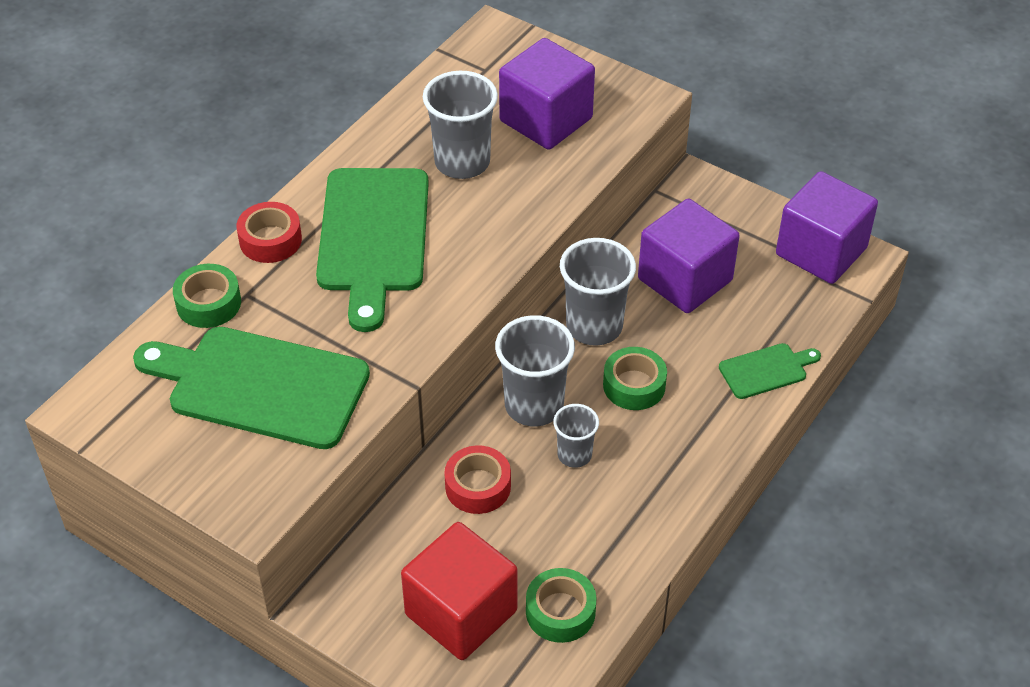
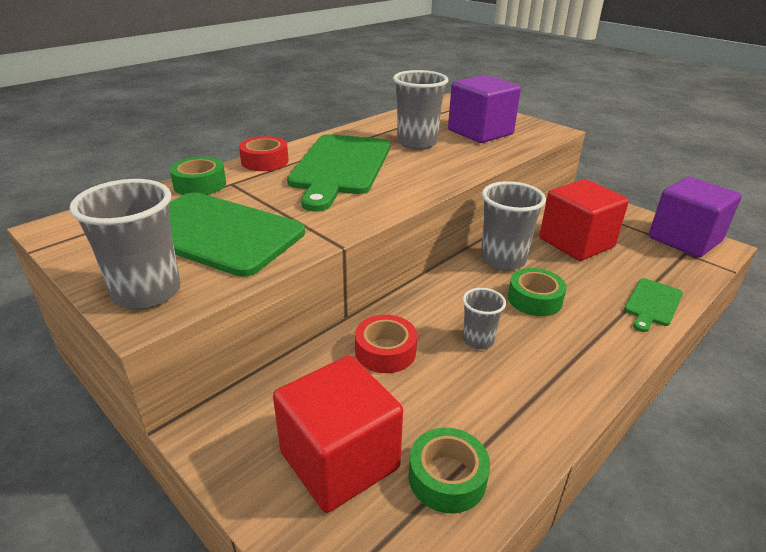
camera: 10 degrees right, 15 degrees down
(534, 405) = (446, 301): grey cup -> grey cup (147, 292)
(685, 280) = (576, 243): purple cube -> red cube
(766, 370) = (652, 304): green cutting board -> green cutting board turned 135 degrees clockwise

